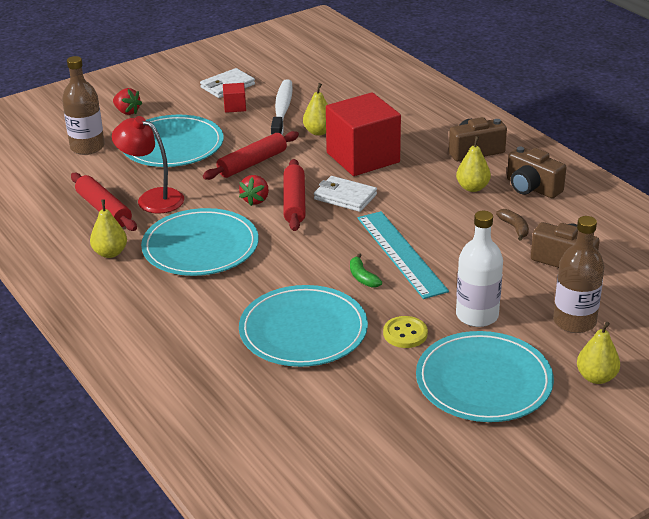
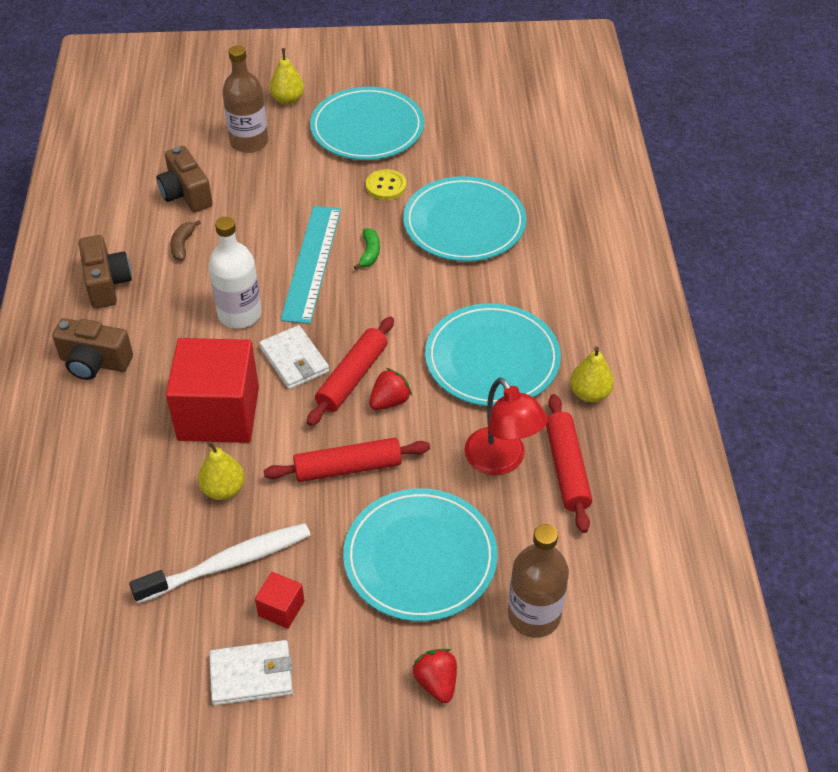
camera: 150 degrees left, 15 degrees up
(282, 110) = (228, 563): white toothbrush -> white toothbrush turned 150 degrees counterclockwise
(472, 188) = (160, 311): yellow pear -> none
(477, 315) = (314, 177): white bottle -> white bottle (239, 314)

